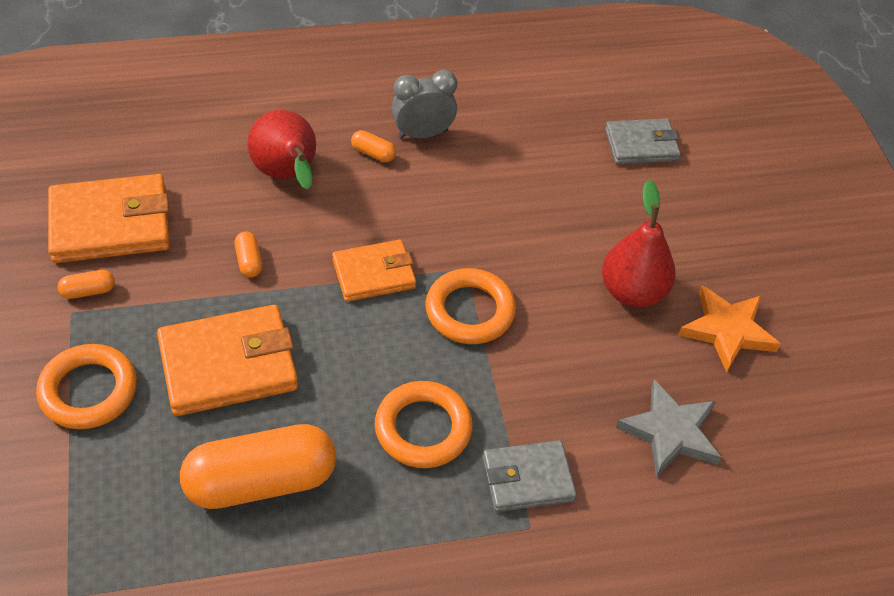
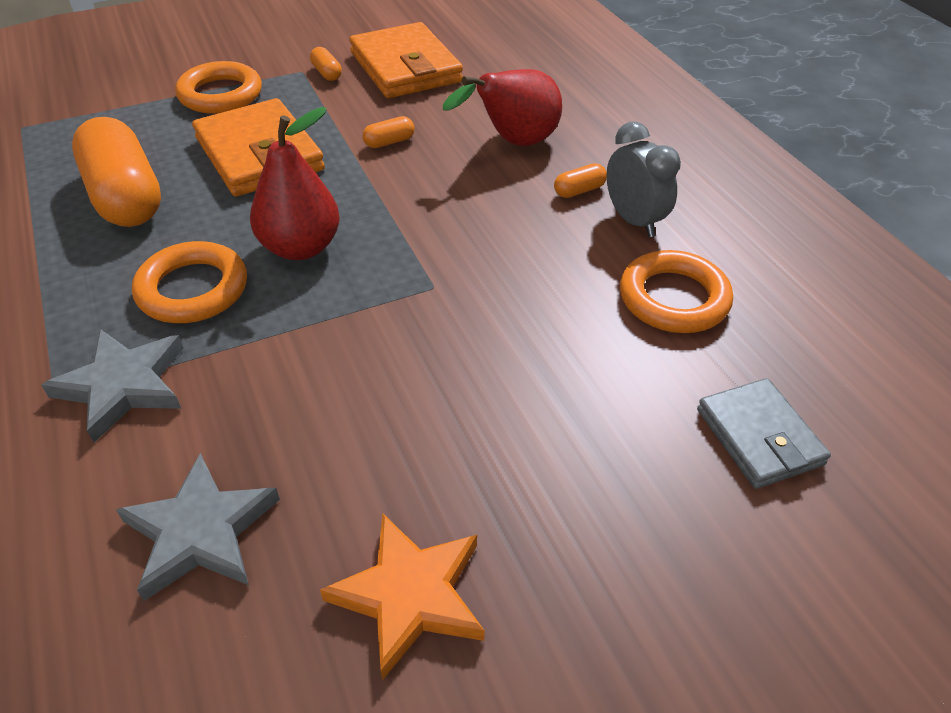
camera: 80 degrees right, 5 degrees down
(373, 153) = (579, 190): orange capsule -> orange capsule turned 45 degrees clockwise
(374, 274) = (400, 220): orange wallet -> none
(470, 311) = (369, 300): orange ring -> orange ring (673, 298)
(527, 479) = (123, 386): grey wallet -> grey star
(632, 292) = (451, 458): red pear -> red pear (300, 247)

